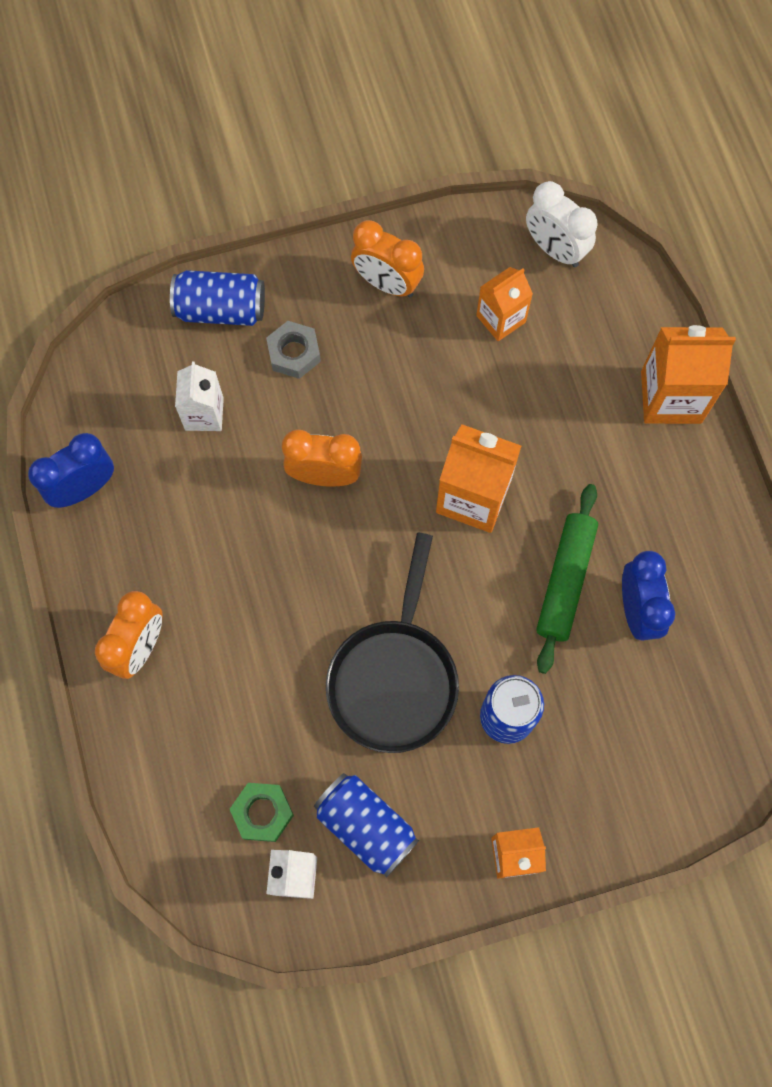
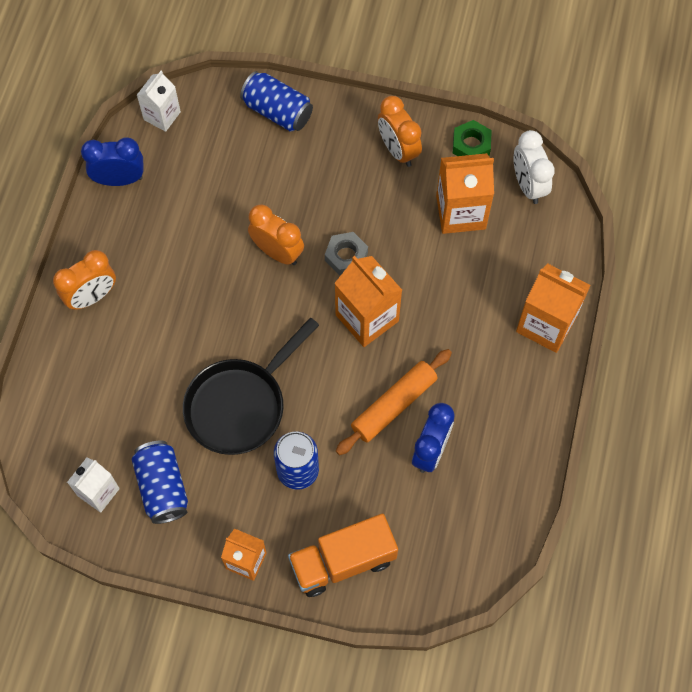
camera: 30 degrees right, 5 degrees down
(204, 414) = (224, 172): white carton -> white carton (162, 116)
(262, 813) = (103, 442): green nut -> green nut (471, 145)
(294, 353) = (307, 164): grey nut -> grey nut (346, 256)
(501, 319) = (460, 212): orange carton -> orange carton, size x1.58
(565, 581) = (394, 405): green rolling pin -> orange rolling pin
(621, 792) = (343, 561): none -> orange truck

